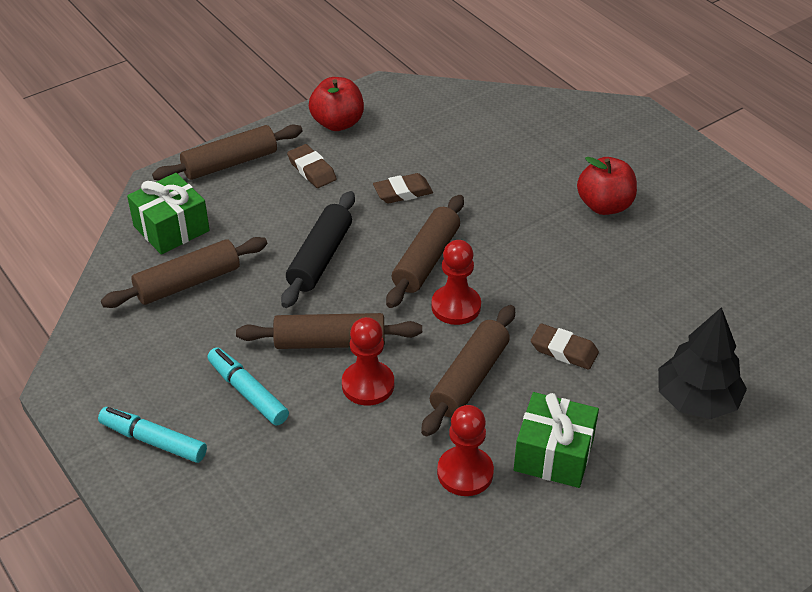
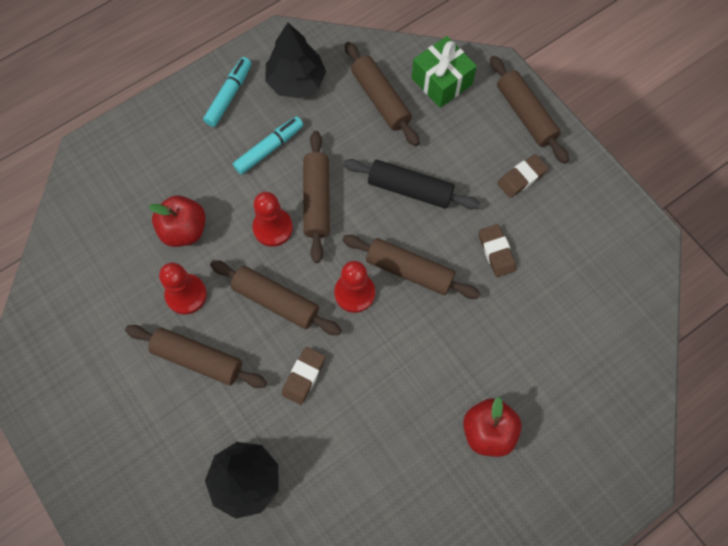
camera: 90 degrees right, 25 degrees up
(144, 366) = (296, 81): none -> black tree
(337, 123) = (590, 196): red apple -> red apple (184, 230)
(553, 454) = (198, 359): green gift -> brown rolling pin

